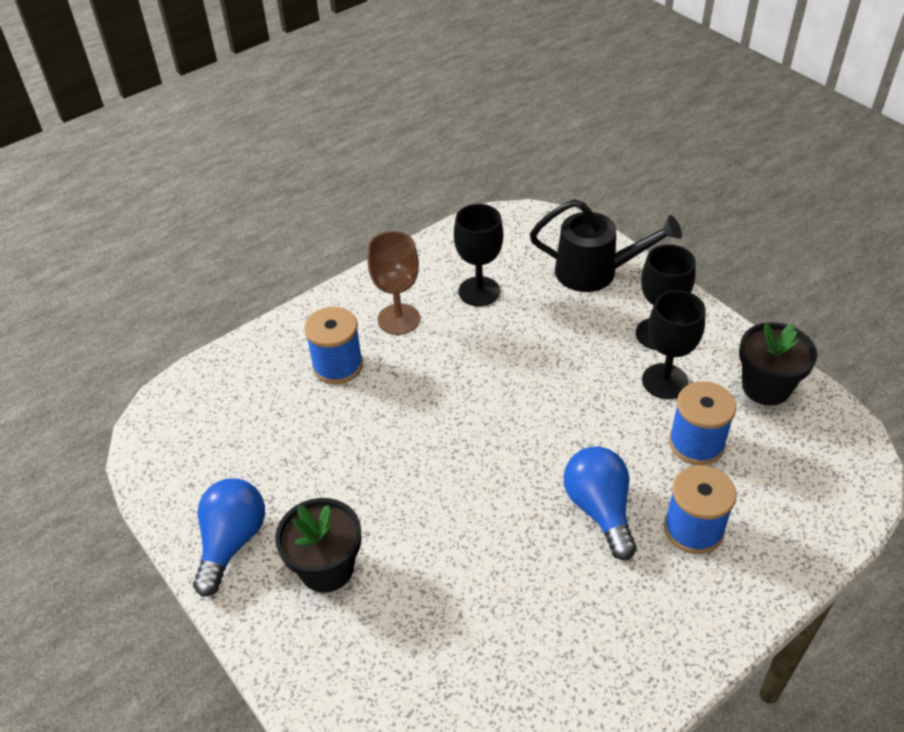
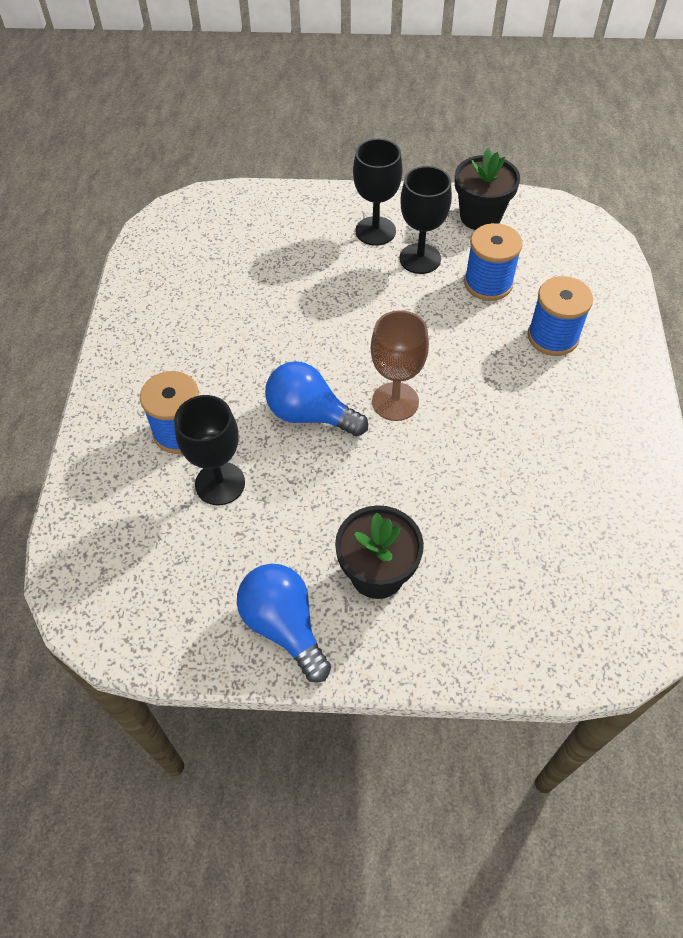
camera: 50 degrees left, 10 degrees up
(398, 319) = (180, 359): brown goblet -> brown goblet (395, 401)
(479, 291) = (214, 293): black goblet -> black goblet (220, 483)
(595, 272) = (279, 218): black watering can -> none
(599, 509) = (489, 372): blue light bulb -> blue light bulb (310, 415)

